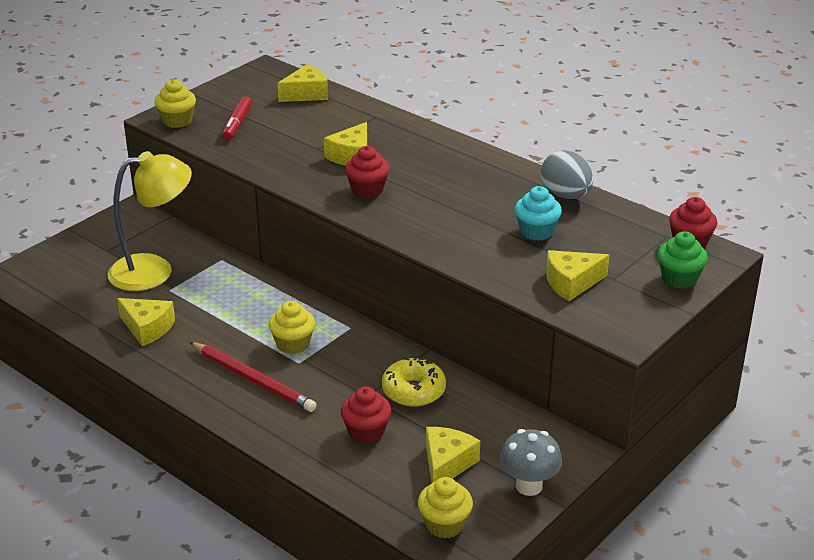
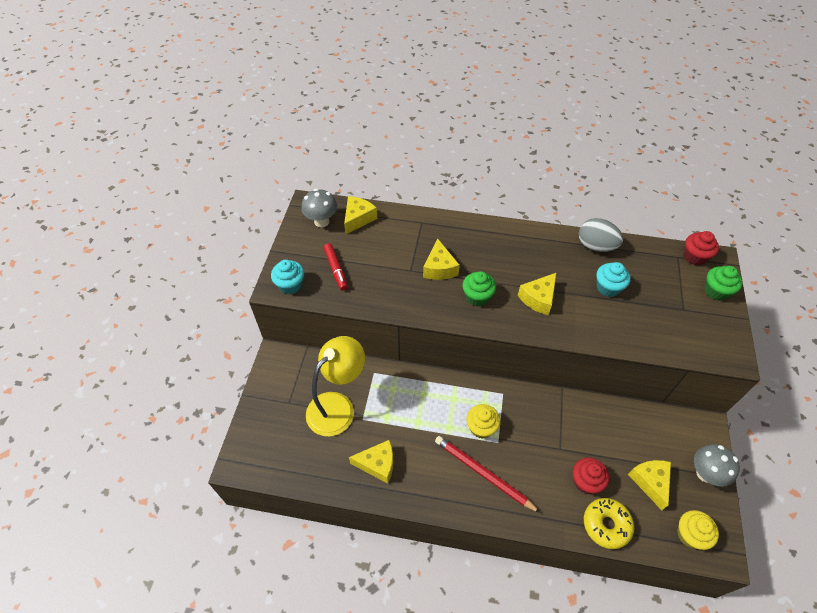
camera: 30 degrees left, 20 degrees up
(177, 121) = (290, 285): yellow cupcake -> turquoise cupcake
(253, 379) = (483, 474): red pencil -> red pencil turned 150 degrees counterclockwise
(264, 85) = (321, 221): none -> grey mushroom
(367, 190) = (477, 297): red cupcake -> green cupcake
(413, 391) = (583, 429): yellow donut -> yellow donut (606, 525)
(571, 283) = (666, 325): yellow cheese -> yellow cheese (538, 298)

